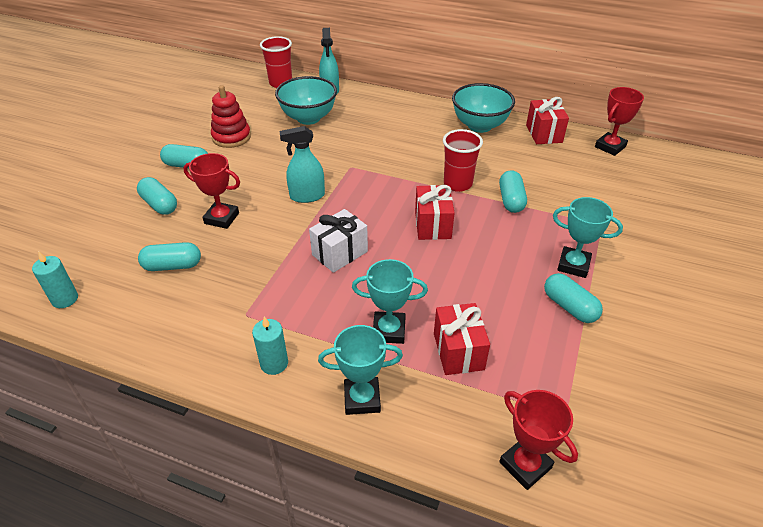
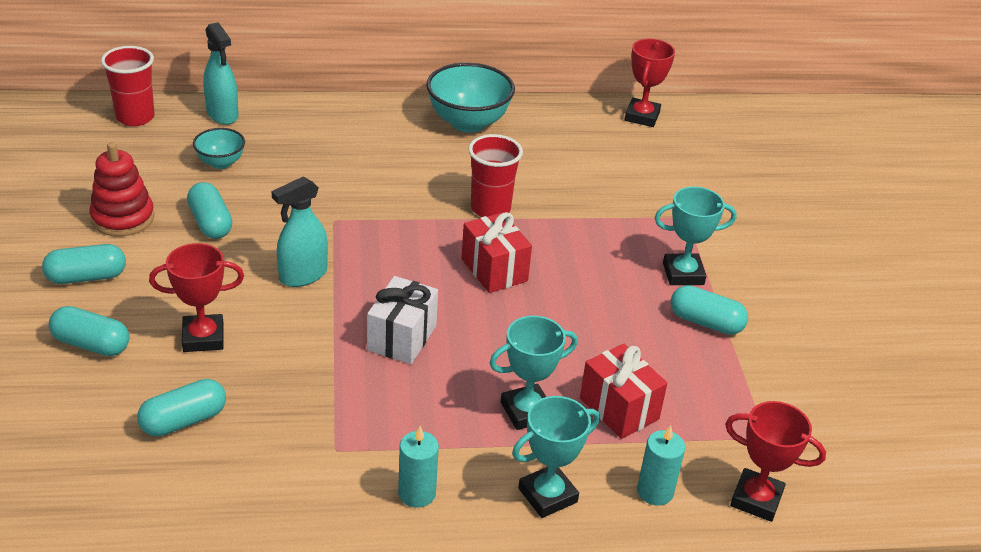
camera: 30 degrees left, 5 degrees down
(65, 299) = (58, 512): turquoise candle -> turquoise candle (655, 491)
(308, 118) = (220, 163): turquoise bowl -> turquoise bowl, size x0.55
(511, 200) = (568, 213): turquoise capsule -> turquoise capsule (210, 223)
(544, 133) = (554, 116): red gift -> none

